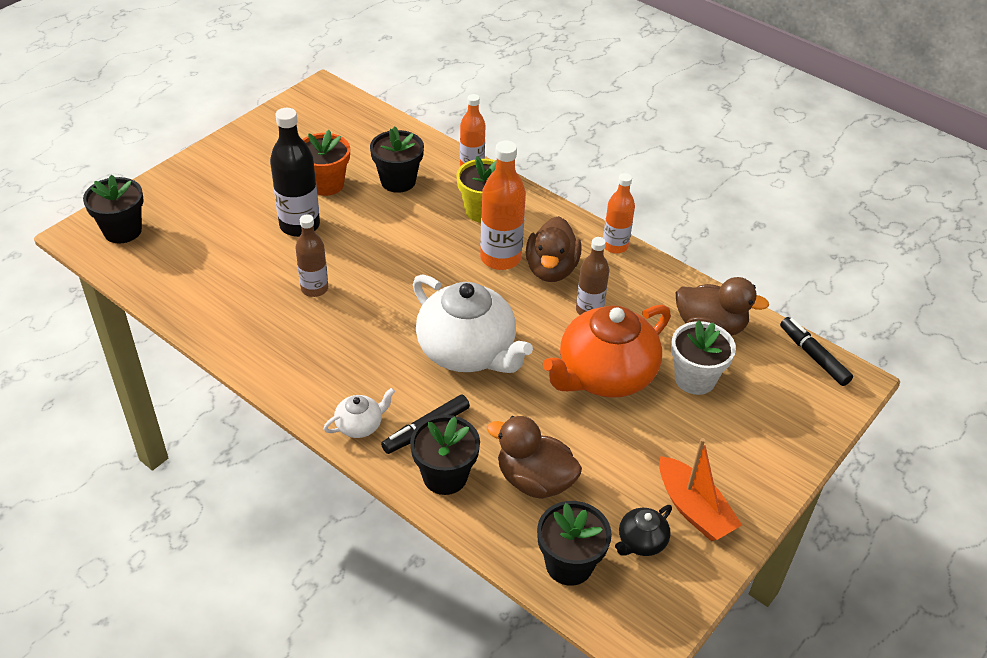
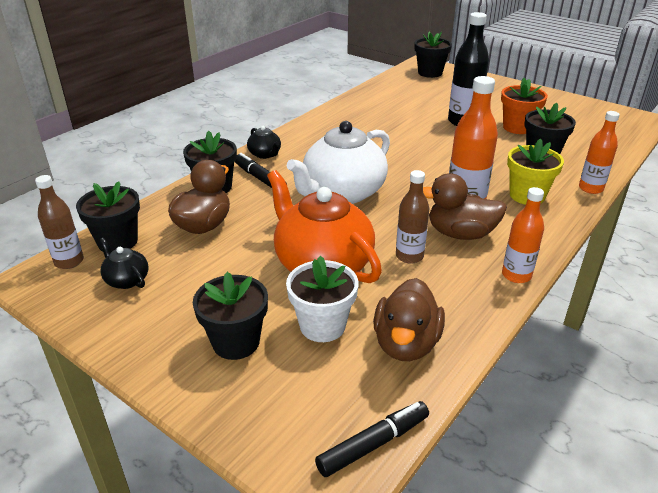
camera: 90 degrees right, 10 degrees down
(314, 288) = (397, 131): brown bottle -> brown bottle (69, 261)
(360, 425) = (265, 154): white teapot -> black teapot
(693, 509) = (153, 314): orange boat -> none
(723, 440) = (236, 342): none -> black flower pot

